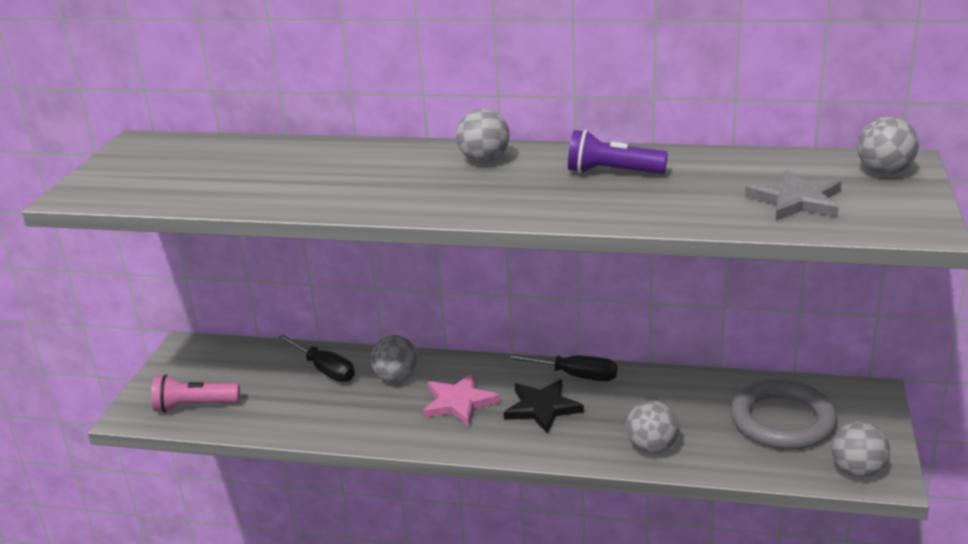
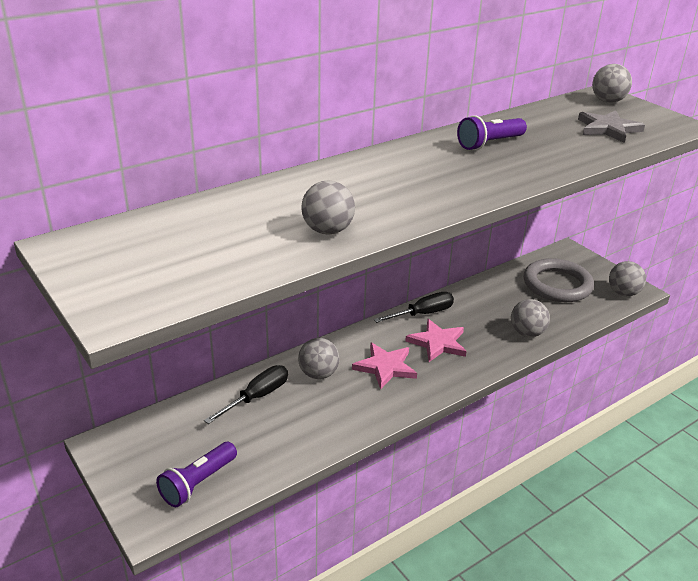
camera: 50 degrees left, 5 degrees up
(194, 406) = (198, 483): pink flashlight -> purple flashlight
(324, 370) = (257, 397): black screwdriver -> black screwdriver turned 45 degrees counterclockwise
(484, 160) = (398, 161): grey ball -> grey ball (327, 230)
(542, 408) = (437, 343): black star -> pink star

